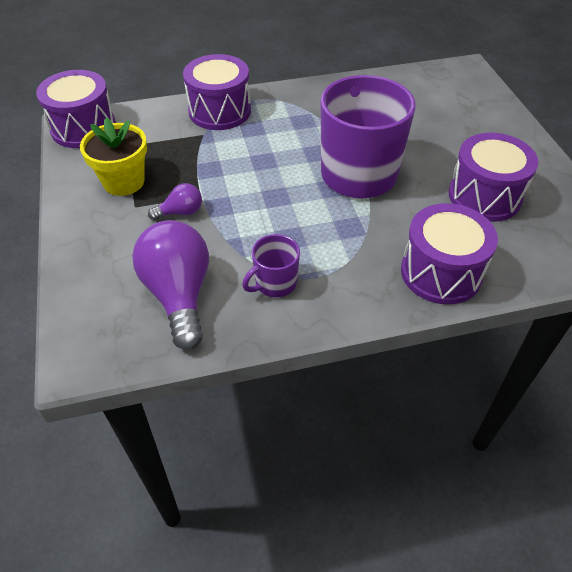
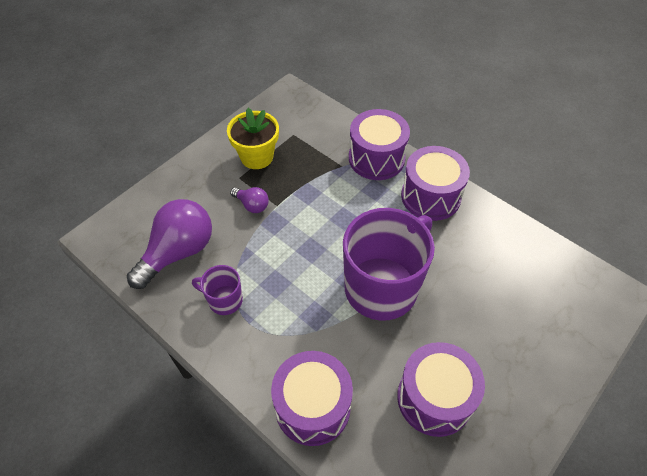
camera: 55 degrees right, 5 degrees up
(83, 128) = (290, 101): purple drum -> purple drum (430, 196)

